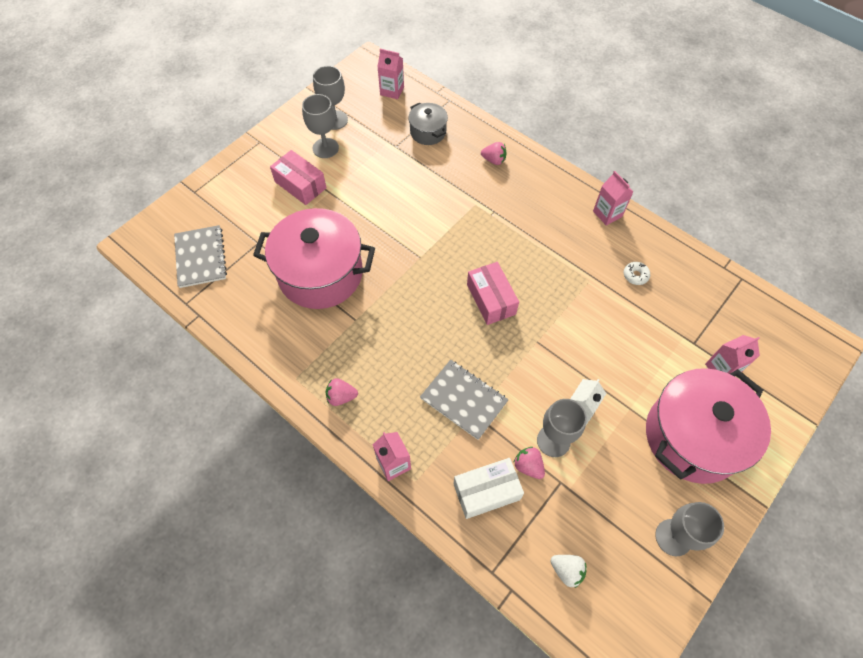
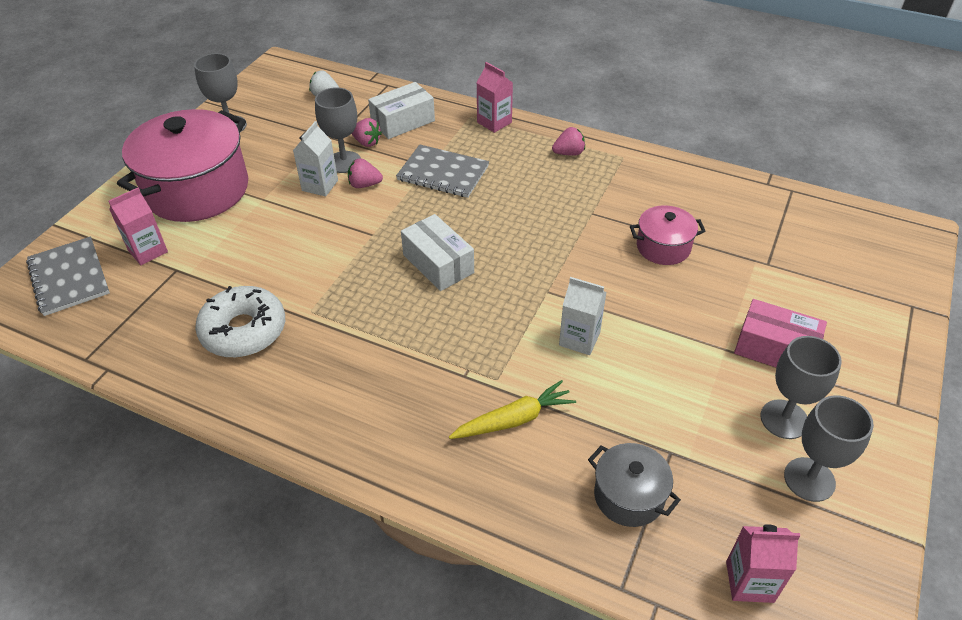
camera: 165 degrees right, 15 degrees down
(200, 257) = (821, 234): grey notebook -> grey notebook (69, 277)
(320, 274) = (663, 247): pink pot -> pink pot, size x0.49
(414, 218) = (579, 339): none -> white carton
(472, 180) = (514, 419): none -> yellow carrot
(491, 299) = (438, 264): pink box -> white box
(494, 160) = (489, 466): pink strawberry -> pink strawberry (364, 185)
(607, 214) = (282, 412): pink carton -> none
(635, 275) = (244, 330): white donut -> white donut, size x2.31

